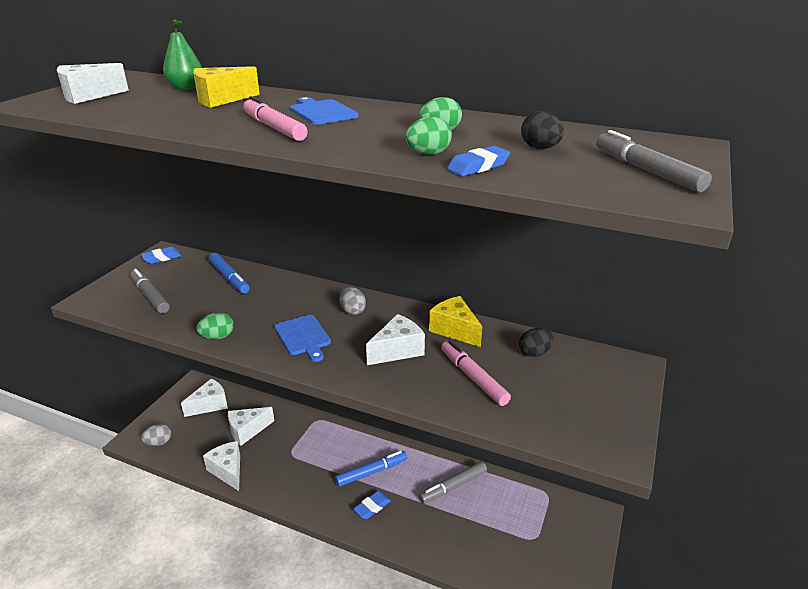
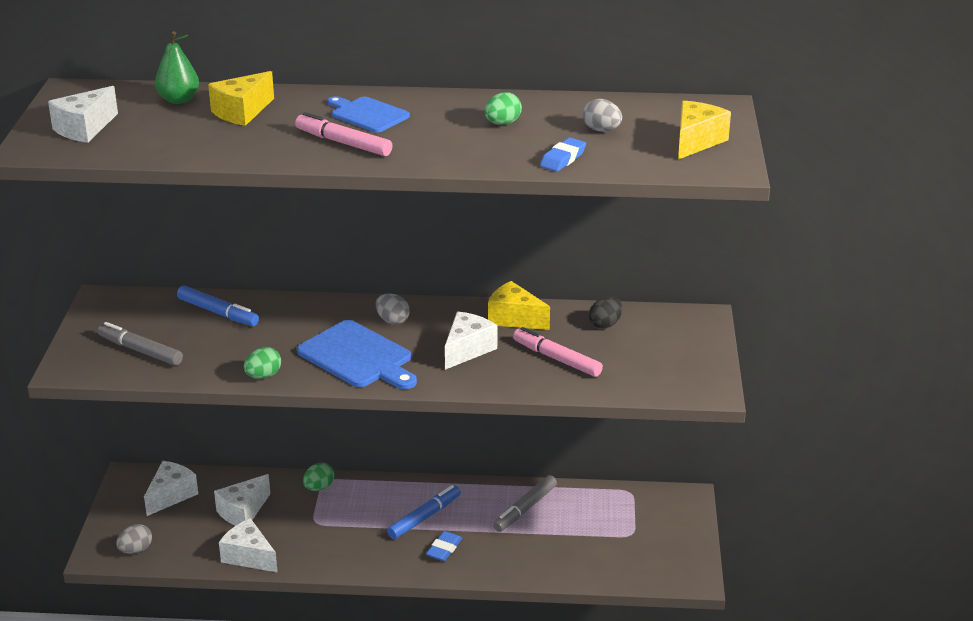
camera: 20 degrees left, 0 degrees up
(162, 258) = (107, 305): blue eraser -> none
(303, 337) = (358, 357): blue cutting board -> blue cutting board, size x1.56
(428, 154) = (512, 152): green egg -> green egg (319, 487)
(540, 148) = (601, 130): black egg -> grey egg
(646, 171) = (696, 141): grey marker -> yellow cheese

